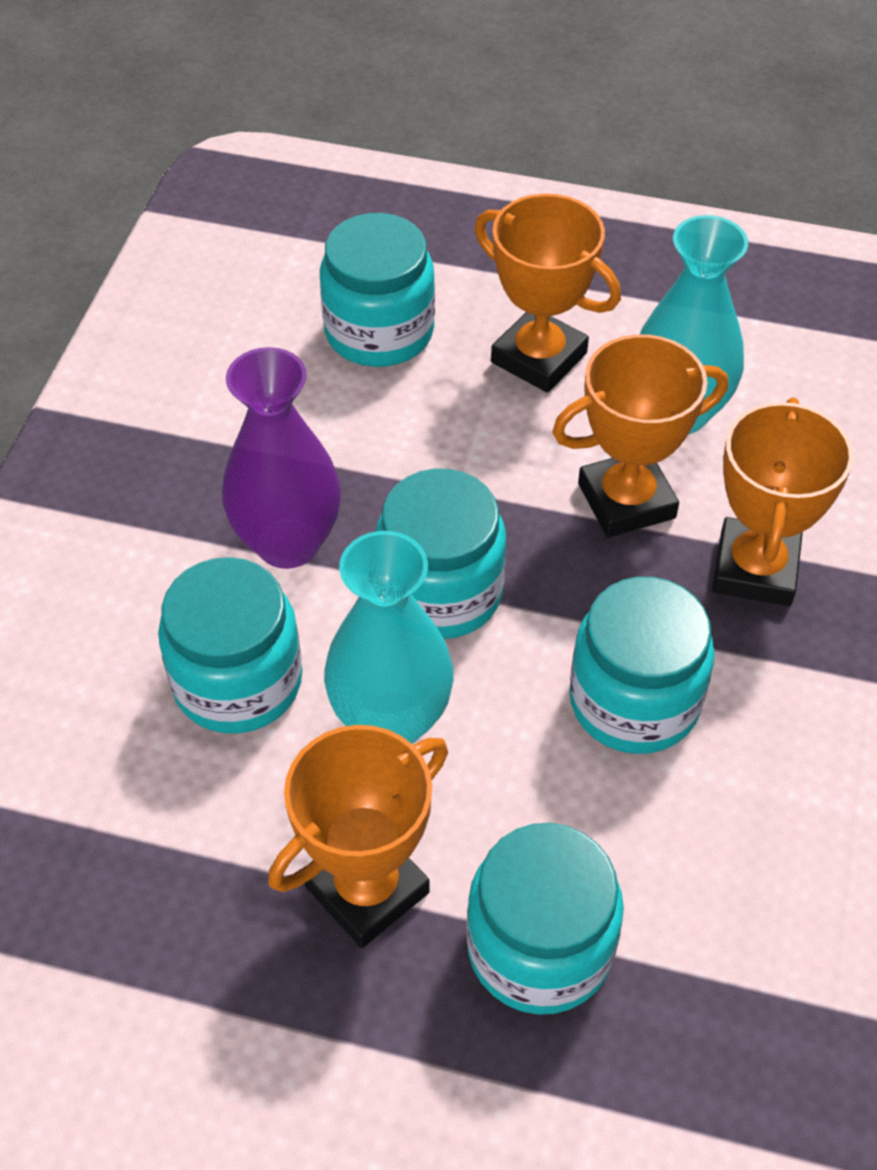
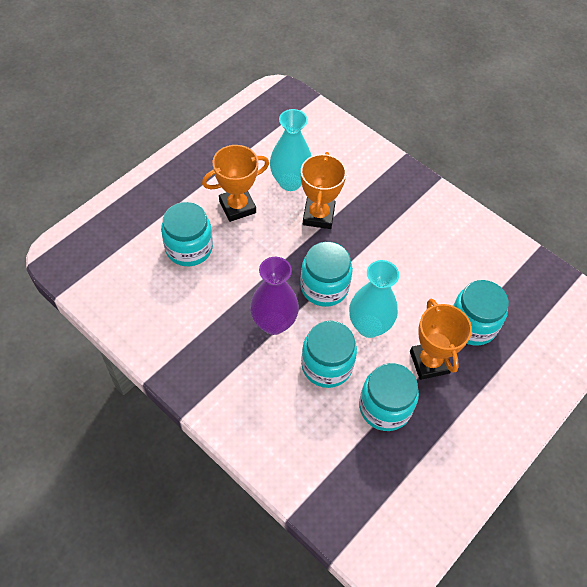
camera: 65 degrees left, 5 degrees up
(634, 701) = (399, 255): turquoise jar -> turquoise jar (385, 407)
(755, 569) = (367, 197): orange trophy -> none

